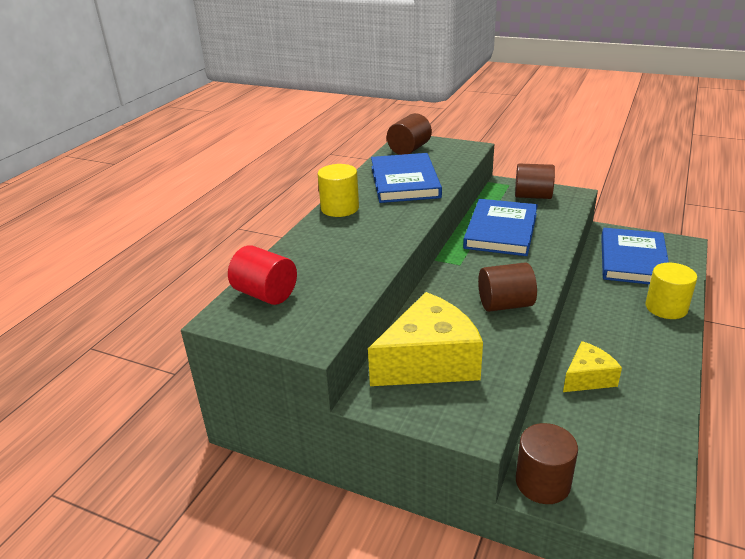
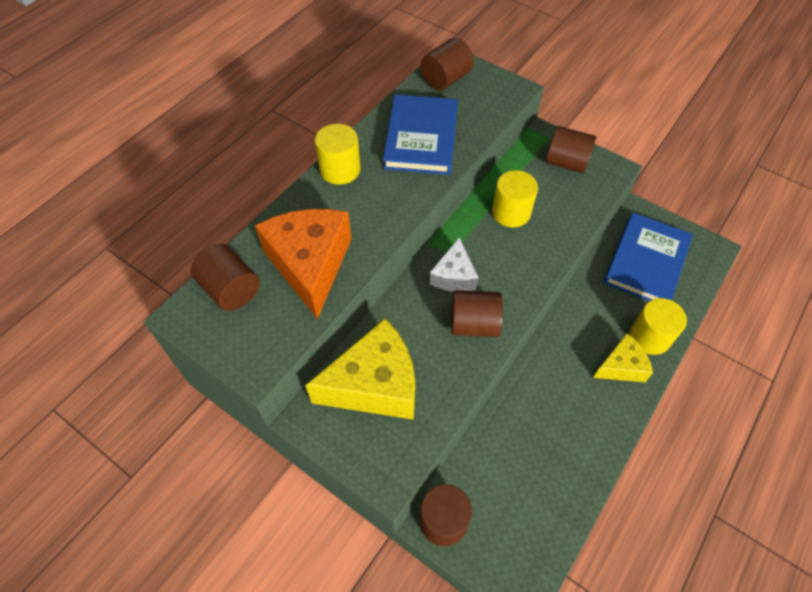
camera: 10 degrees right, 25 degrees up
(265, 294) = (231, 290): red cylinder -> brown cylinder
(338, 267) = (310, 265): none -> orange cheese
(470, 276) = (454, 276): none -> white cheese
(501, 231) = (511, 212): blue book -> yellow cylinder
(588, 378) = (532, 411): yellow cheese -> yellow cheese (621, 366)

